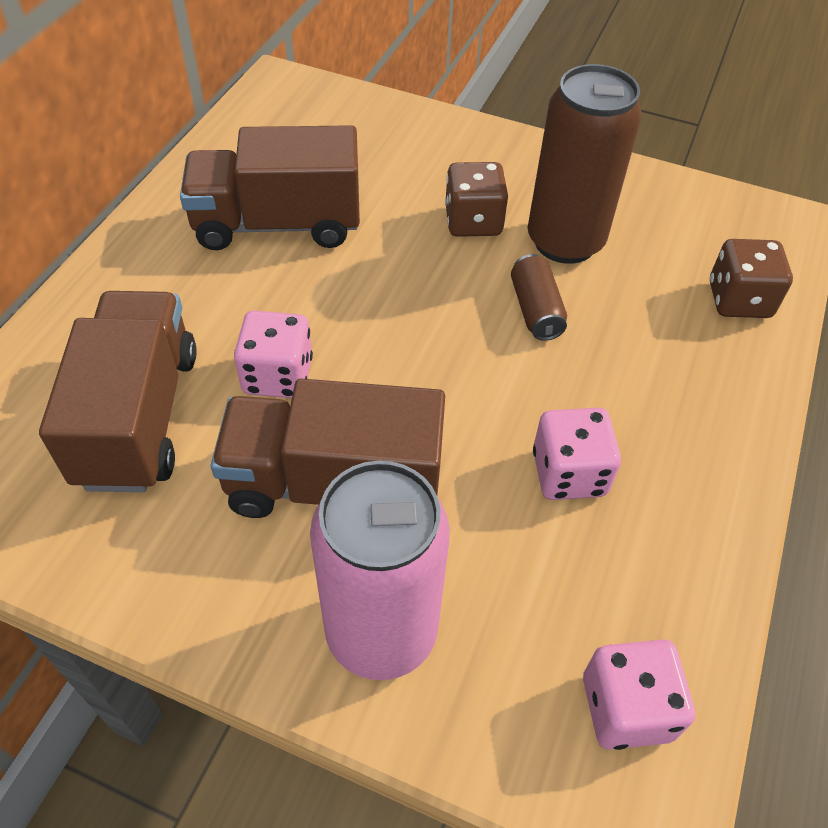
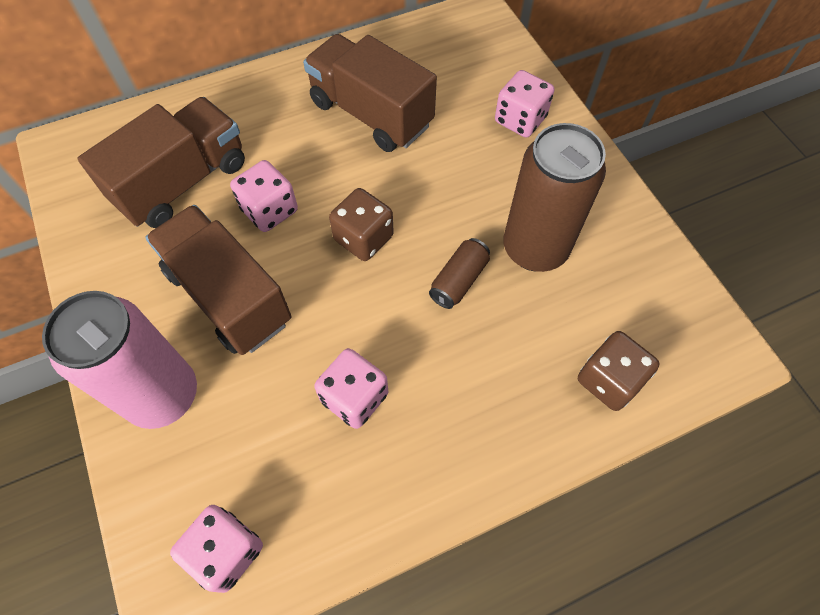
camera: 45 degrees right, 10 degrees up
(427, 149) = (520, 120): none -> pink dice
(473, 221) = (490, 192): brown dice -> brown dice (363, 238)

